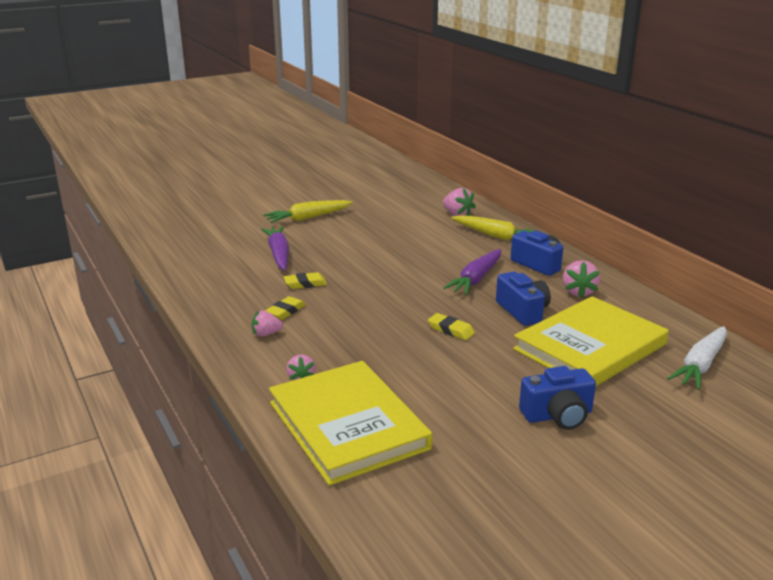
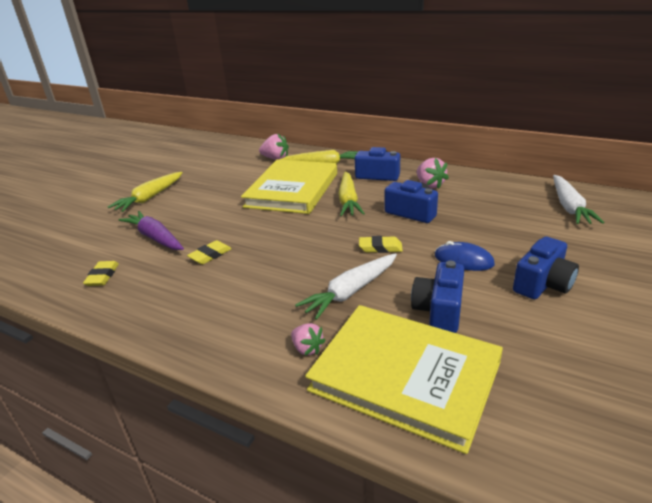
camera: 30 degrees left, 5 degrees up
(266, 334) = (223, 318): pink strawberry -> none
(285, 311) = (219, 288): yellow eraser -> yellow eraser (103, 276)
(382, 354) = (351, 291): none -> white carrot
(434, 396) = (439, 310): none -> blue camera
(476, 279) = (348, 200): purple carrot -> yellow carrot
(512, 368) = (463, 260): none -> blue mouse
(590, 347) = (490, 221): yellow book -> yellow book (292, 190)

